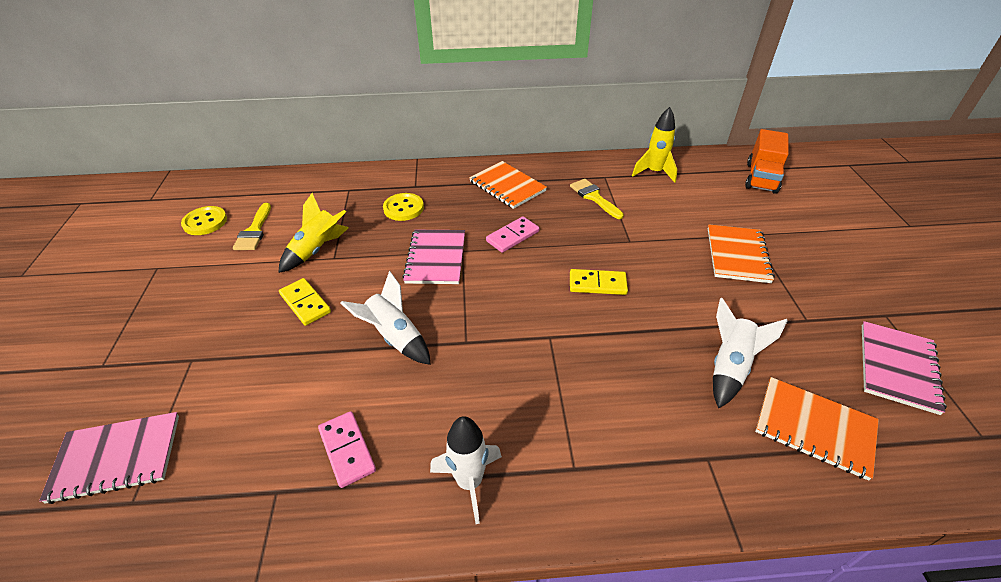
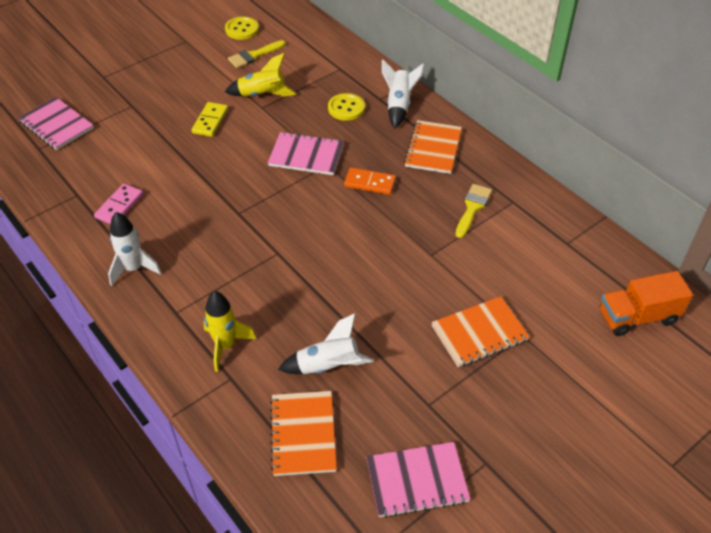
camera: 55 degrees right, 5 degrees up
(394, 337) = (215, 177): white rocket -> white rocket (399, 105)
(435, 258) = (306, 155): pink notebook -> pink notebook turned 45 degrees clockwise
(512, 236) = (370, 183): pink domino -> orange domino
(597, 284) = (357, 256): yellow domino -> none
(654, 172) = (558, 233): yellow rocket -> yellow rocket (225, 346)

